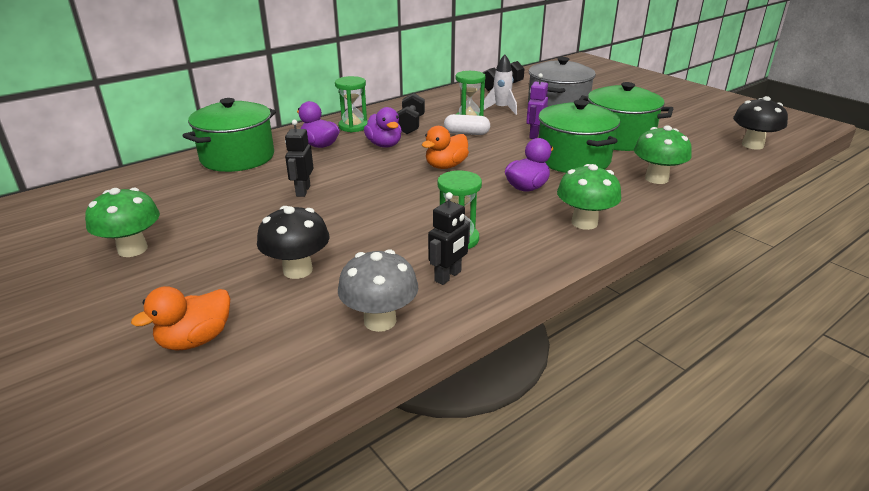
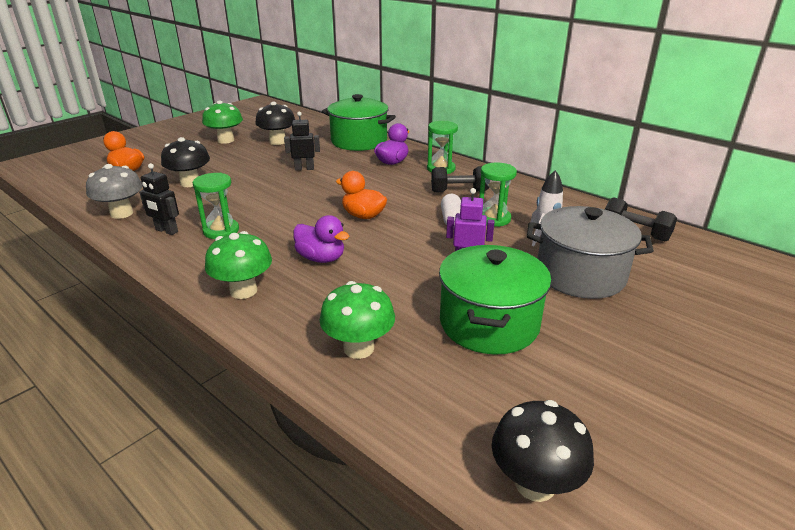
camera: 80 degrees right, 0 degrees up
(185, 207) = (277, 142): none -> black mushroom
(384, 145) = (403, 185): purple duck -> none
(573, 159) = (401, 286): green pot -> none

